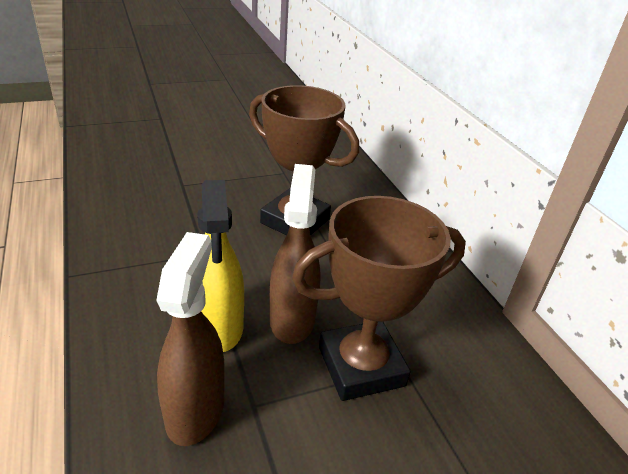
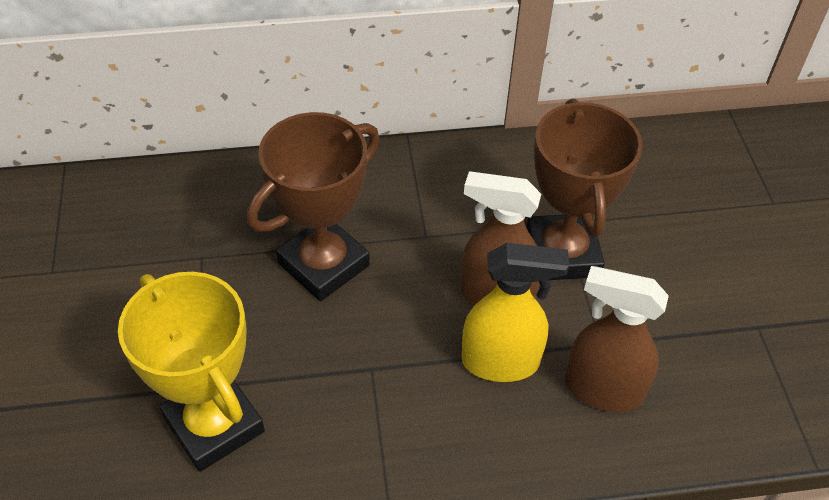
camera: 75 degrees left, 15 degrees up
(153, 192) = (214, 424): none -> yellow trophy

